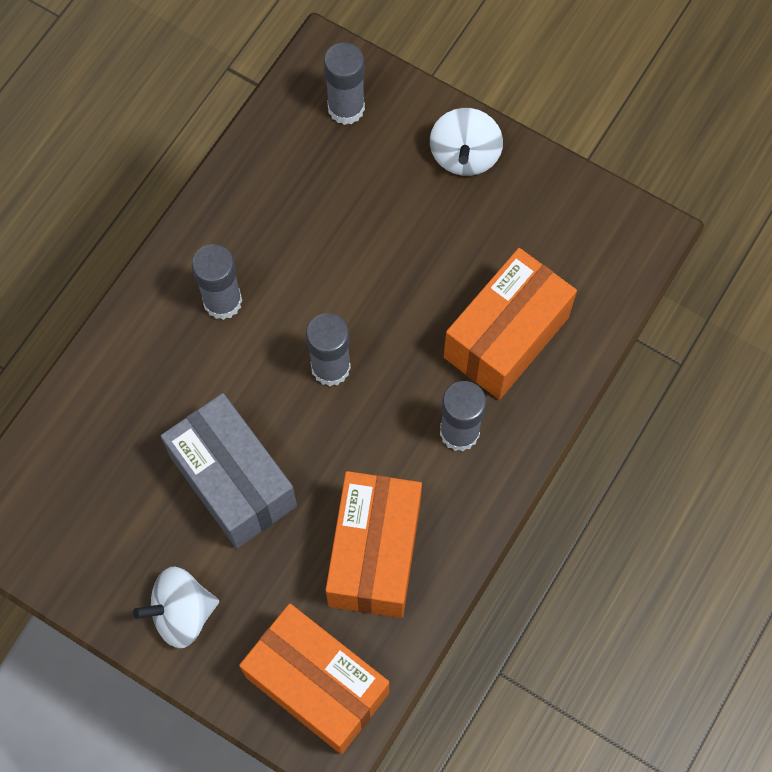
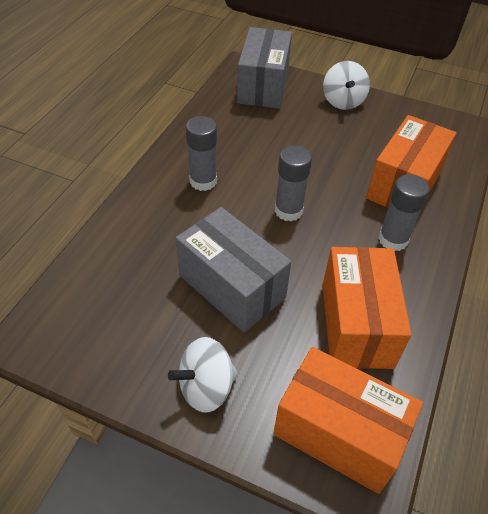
camera: 10 degrees left, 20 degrees down
(346, 108) = (263, 86): grey glue stick -> grey box

